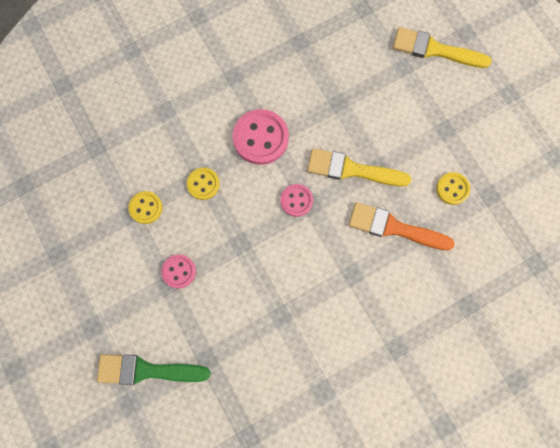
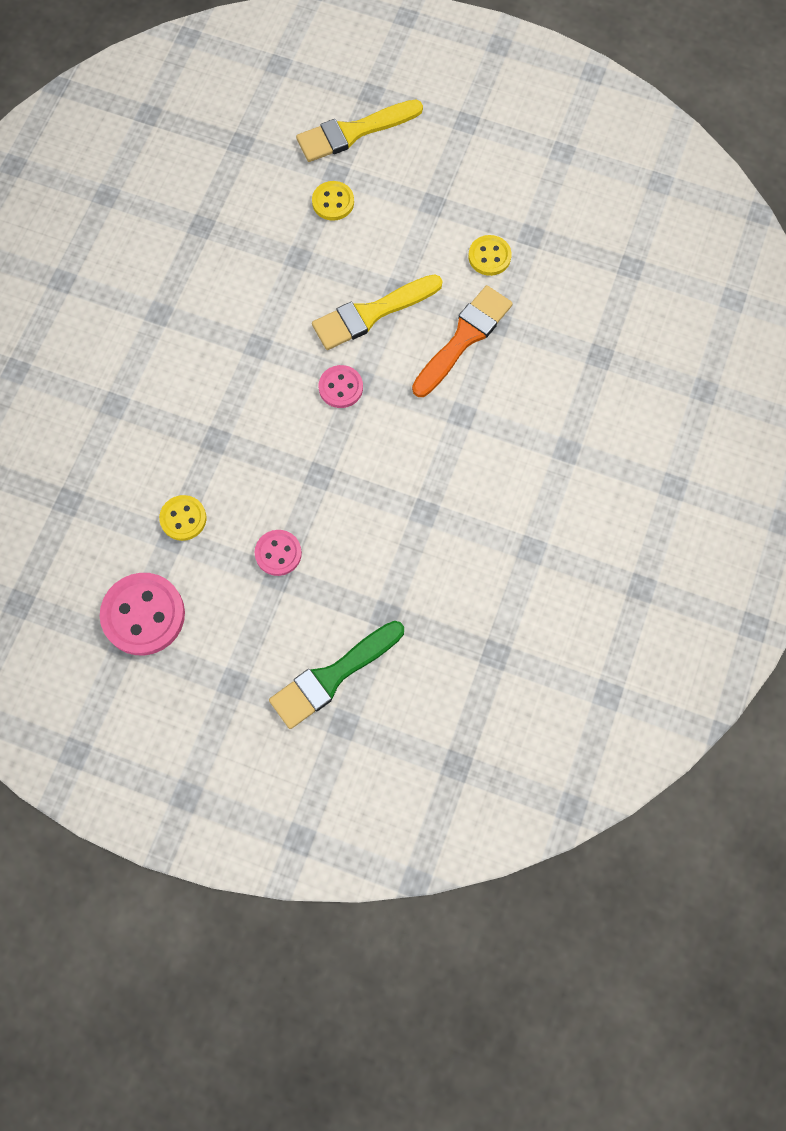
camera: 40 degrees left, 5 degrees down
(203, 184) = (225, 446): yellow button -> yellow button (333, 202)
(260, 138) = (246, 354): pink button -> pink button (143, 615)
(394, 227) = (464, 338): orange brush -> orange brush turned 150 degrees clockwise

